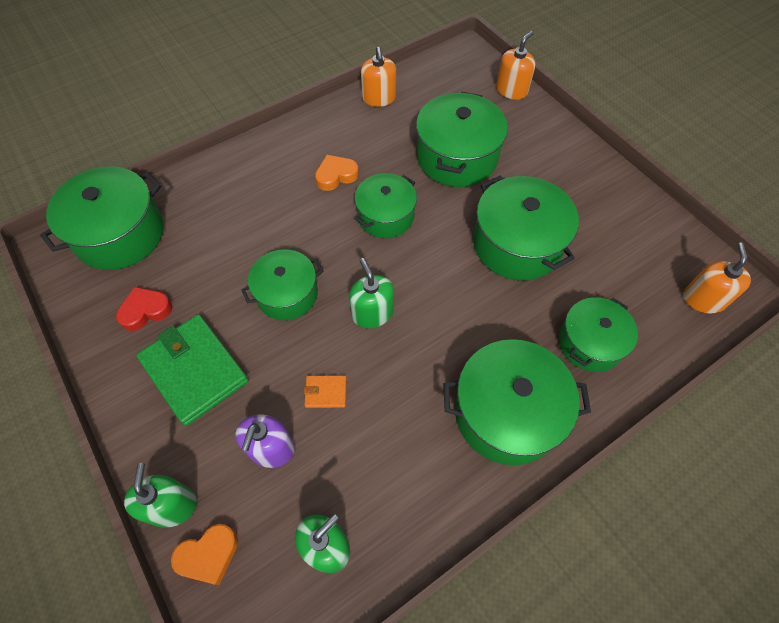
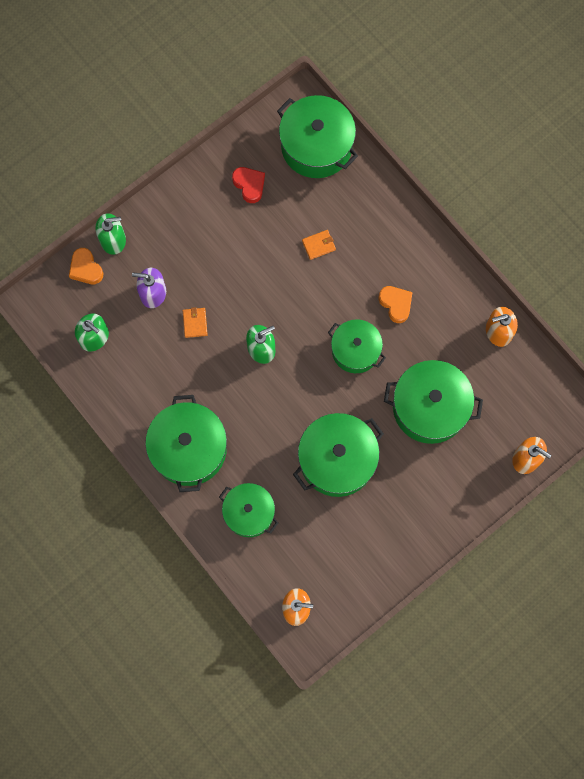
camera: 85 degrees right, 15 degrees up
(194, 370) = (204, 231): green wallet -> none
(248, 241) = (318, 245): none -> orange wallet
(287, 294) = (272, 283): green pot -> none

